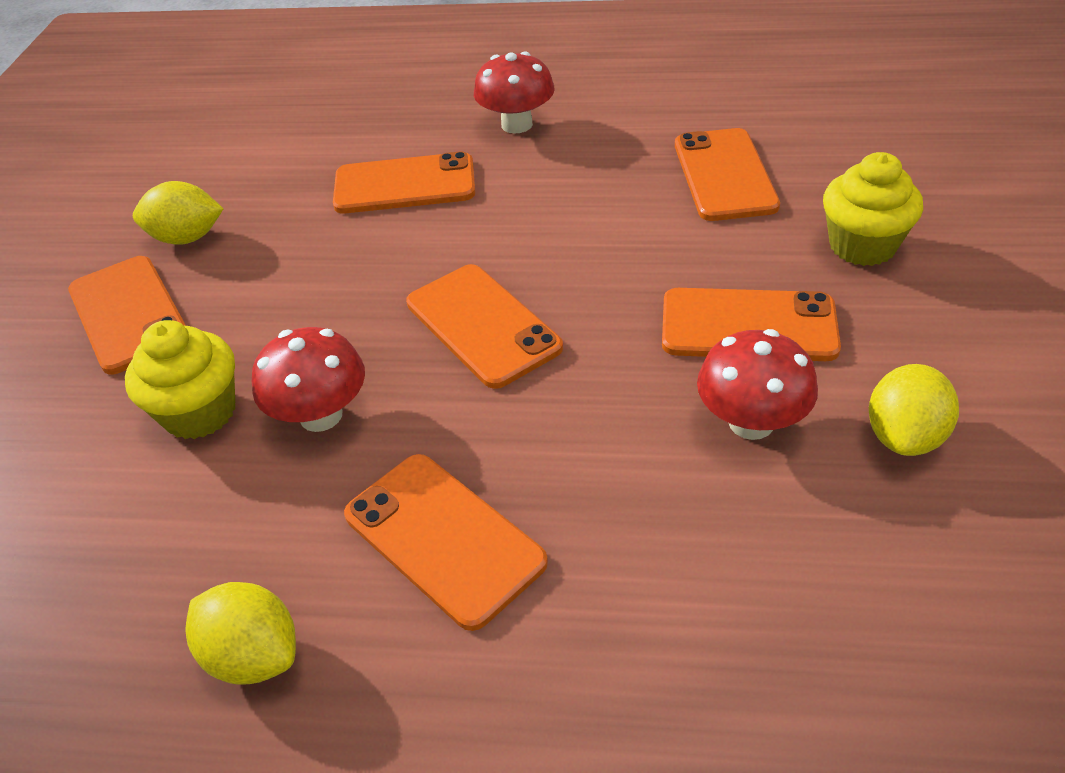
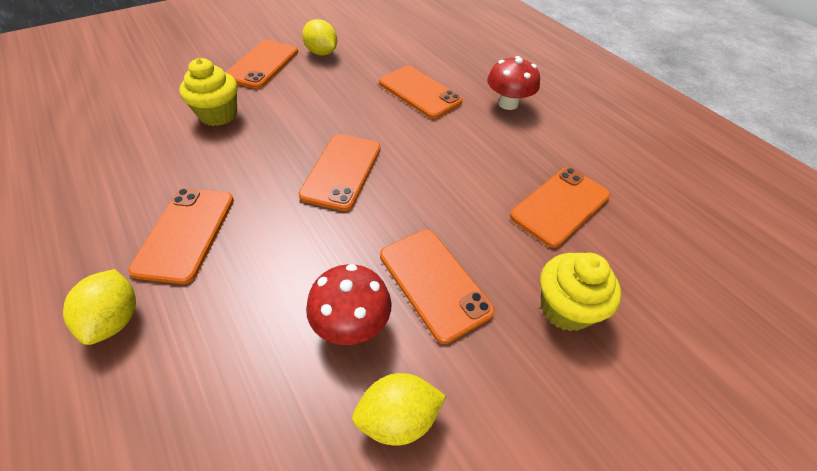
camera: 45 degrees right, 5 degrees up
(254, 655) = (86, 207): yellow lemon -> yellow lemon (115, 319)
(321, 415) = (240, 150): red mushroom -> none

